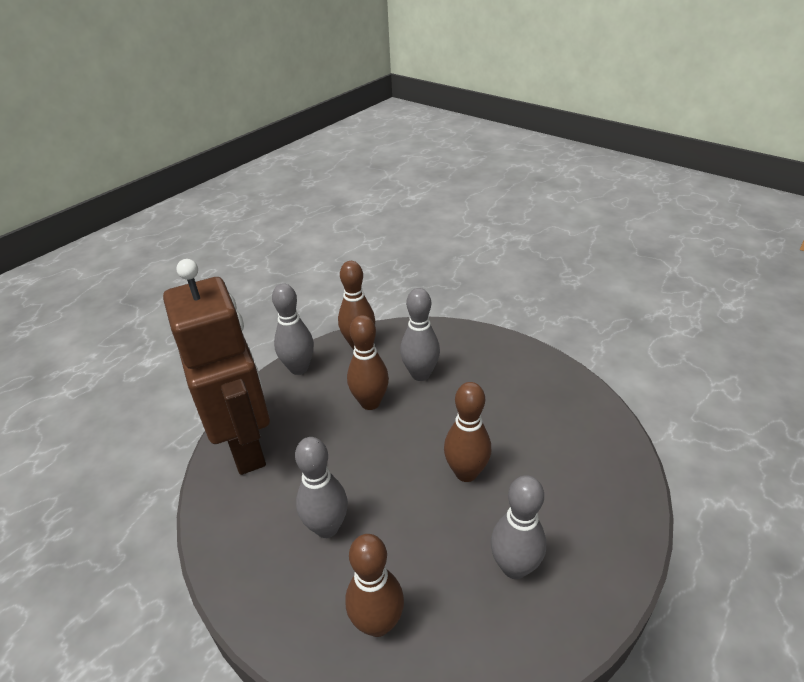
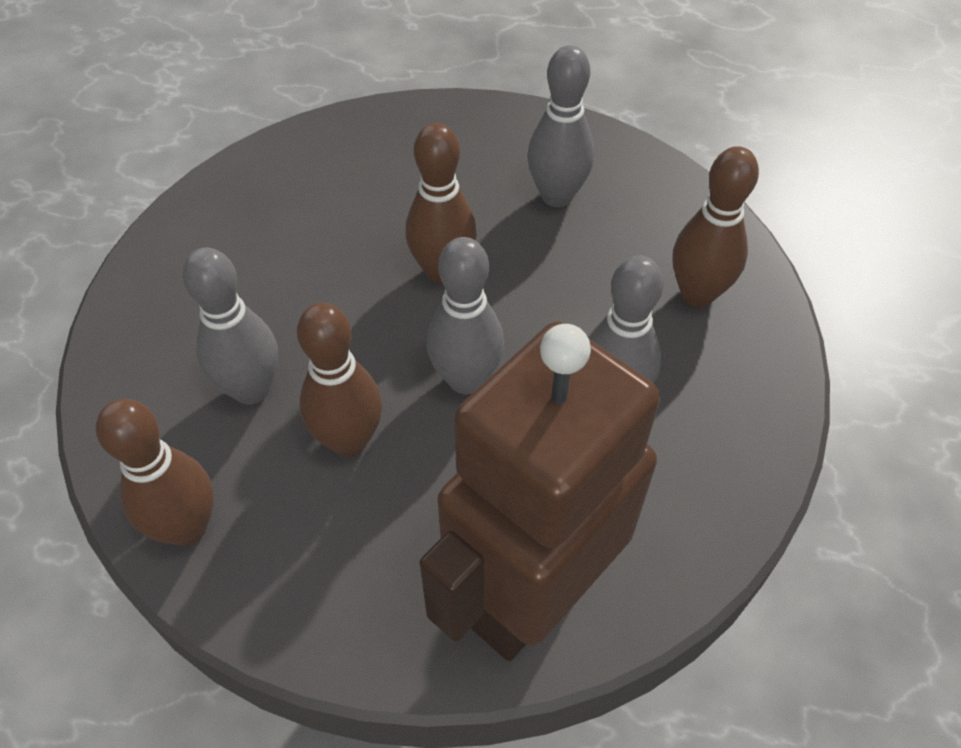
camera: 115 degrees left, 15 degrees up
(299, 368) = (294, 613): grey bowling pin -> grey bowling pin (466, 379)

